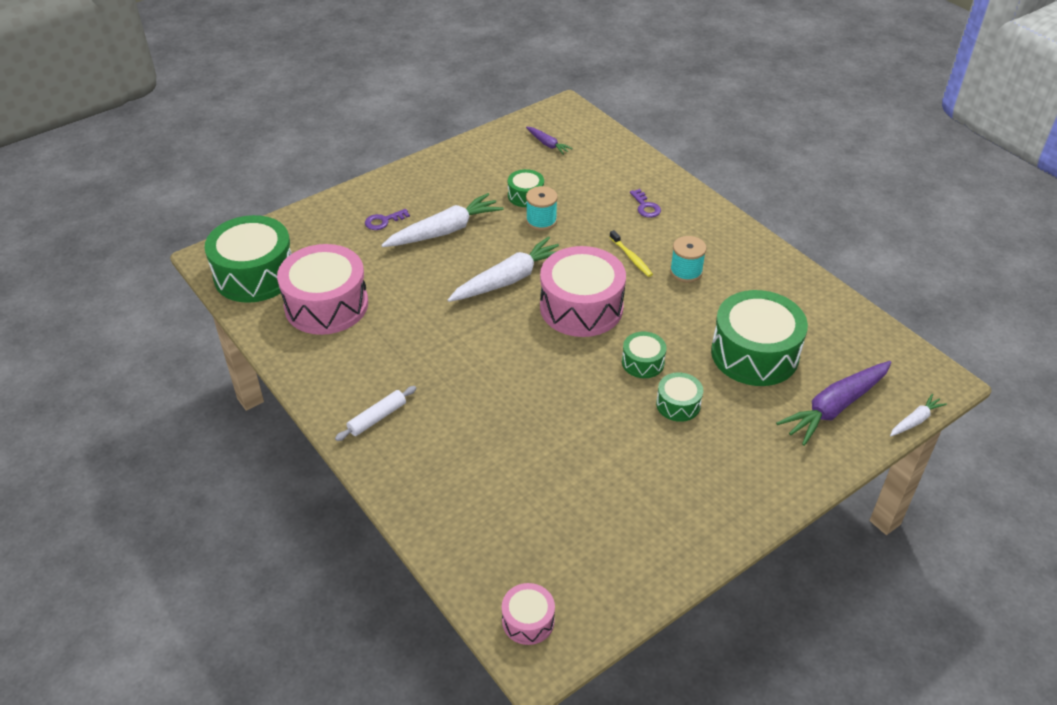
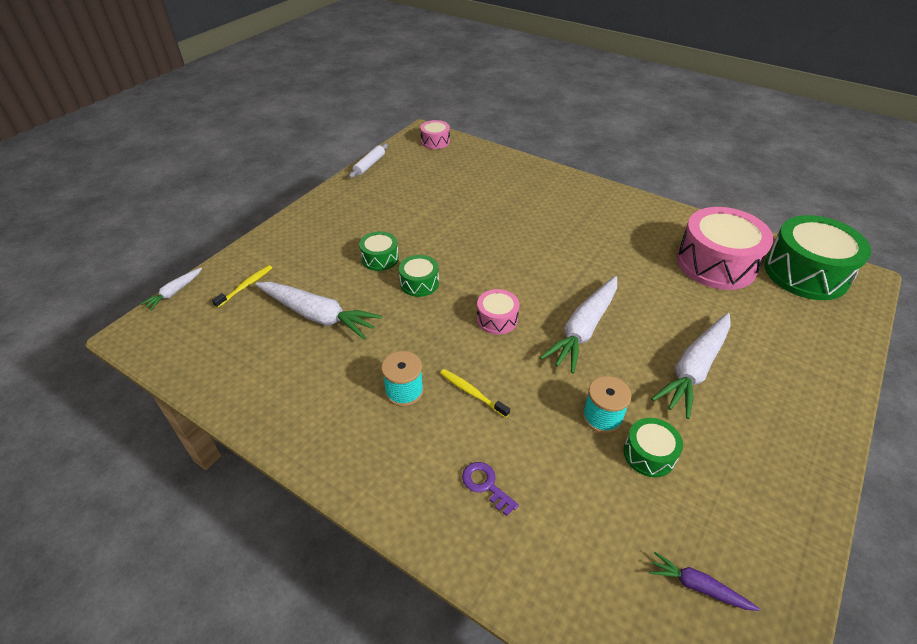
camera: 160 degrees right, 0 degrees up
(377, 418) = (594, 201): white rolling pin -> white rolling pin (369, 165)
(383, 221) = (767, 363): purple key -> none
(581, 307) = (497, 319): pink drum -> pink drum, size x0.49
(754, 354) = (318, 315): green drum -> white carrot
(834, 408) = (246, 286): purple carrot -> yellow toothbrush

